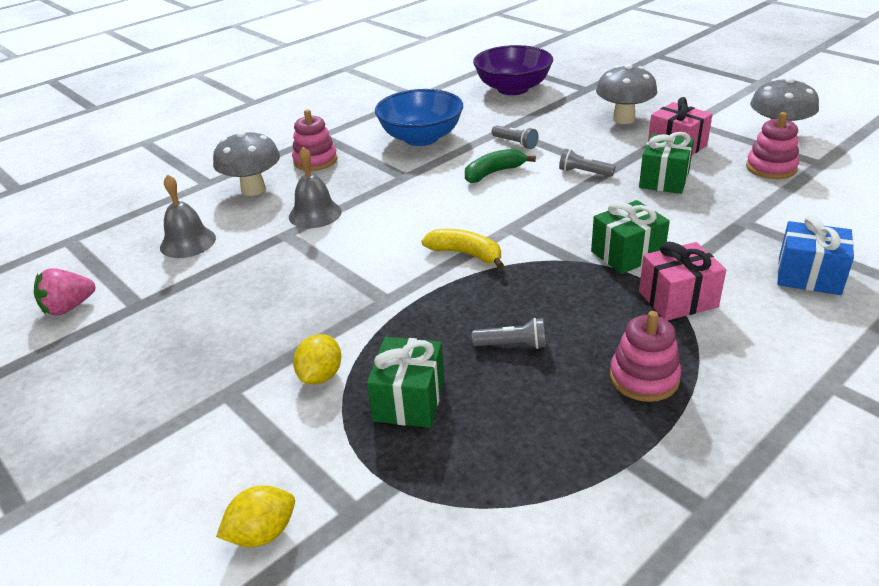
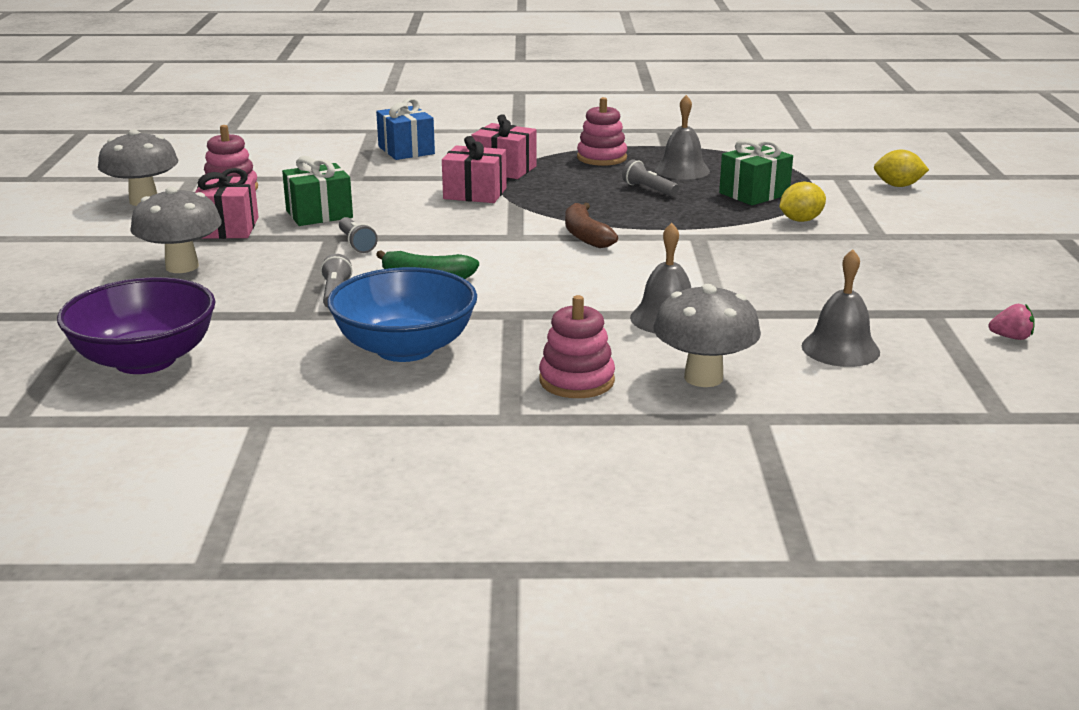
camera: 140 degrees left, 10 degrees down
(69, 307) = (1011, 337): pink strawberry -> pink strawberry, size x0.63
(466, 254) = (585, 236): yellow banana -> brown banana
(534, 405) = (682, 170): none -> grey bell
(627, 254) = (475, 193): green gift -> pink gift

